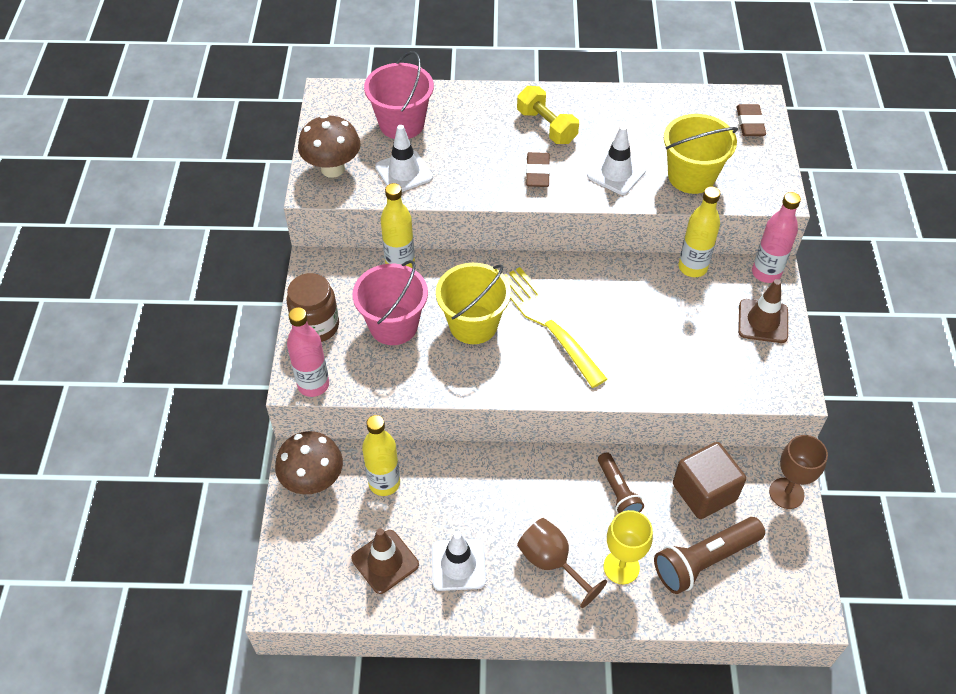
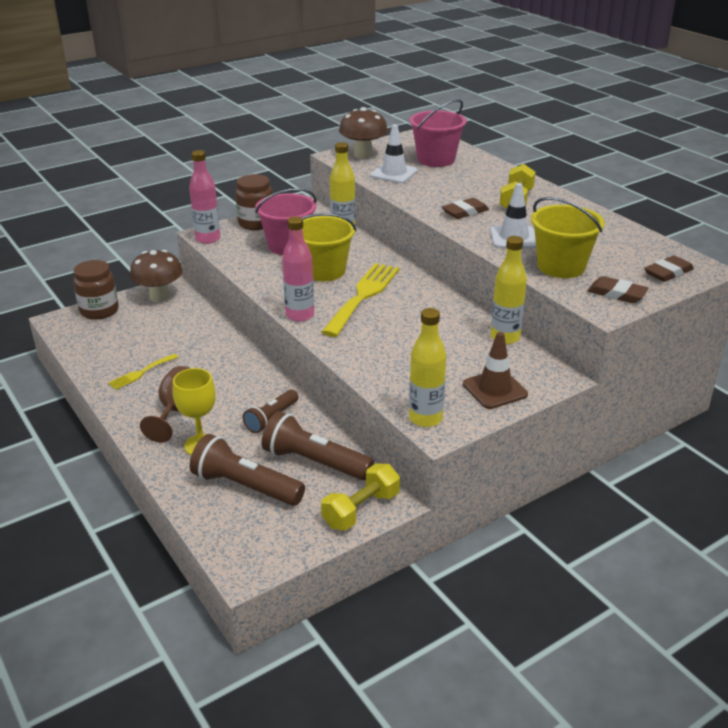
camera: 55 degrees right, 20 degrees down
(294, 552) = (99, 311): none -> brown jar
(384, 483) = (182, 321): yellow bottle -> yellow bottle (425, 418)
(385, 561) = (119, 344): brown traffic cone -> none
(458, 565) = (141, 373): white traffic cone -> yellow fork
(704, 492) = (315, 462): brown cube -> brown flashlight
(760, 174) = (617, 294): none -> brown eraser
(766, 273) = (552, 374): pink bottle -> pink bottle (300, 315)
(786, 493) = (361, 510): brown goblet -> yellow dumbbell

